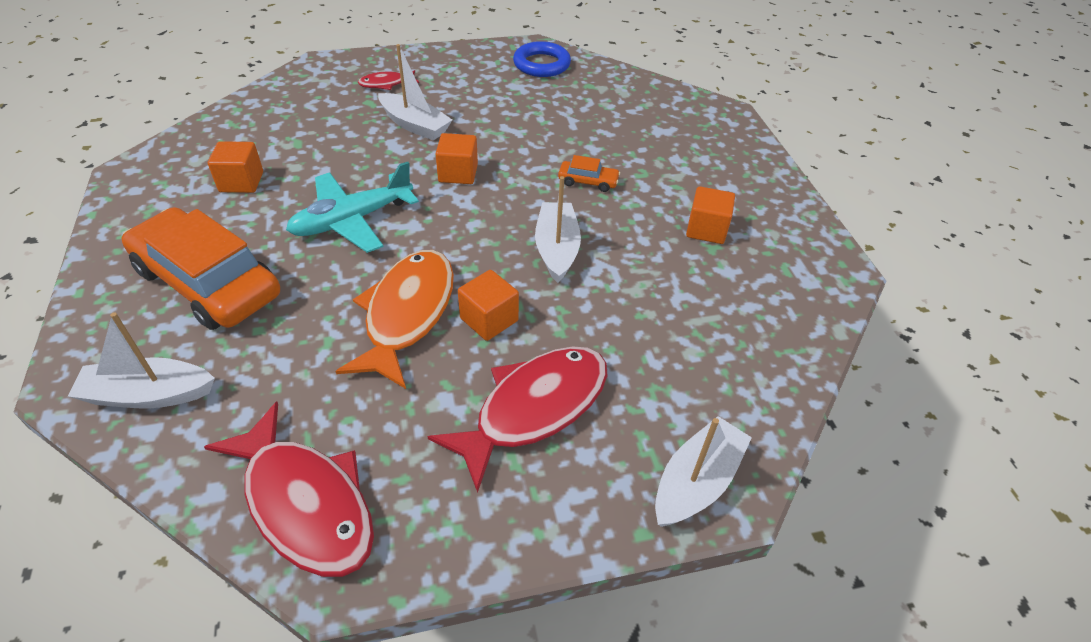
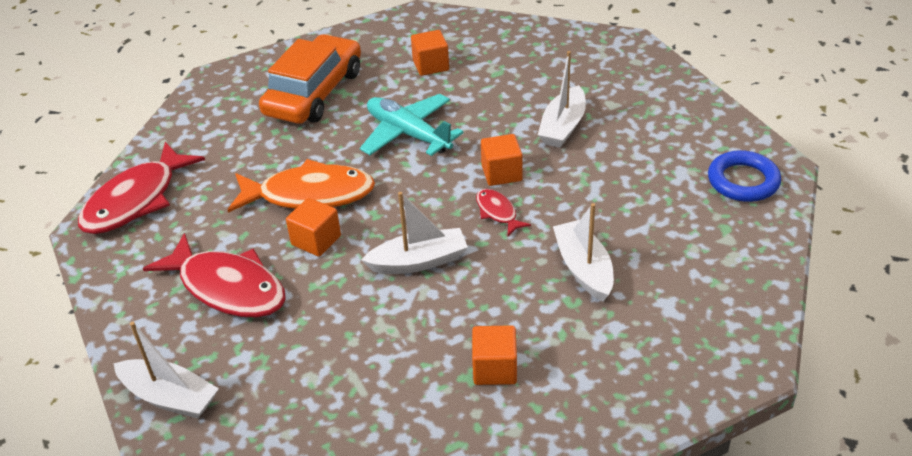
camera: 80 degrees right, 5 degrees down
(149, 394) = (210, 109): white boat -> white boat (583, 268)
(386, 84) = (622, 89): red fish -> red fish (497, 212)
(588, 181) = (534, 262): orange car -> none

